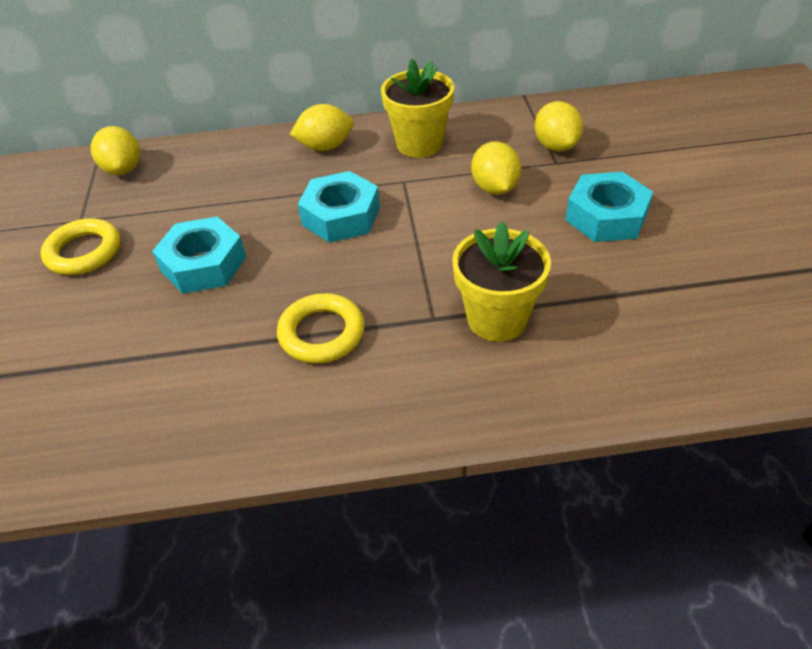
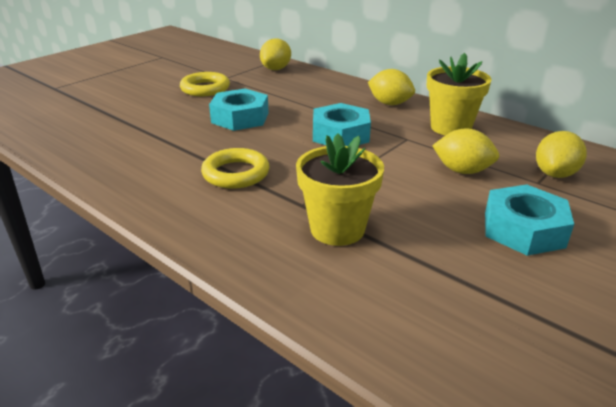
camera: 45 degrees right, 15 degrees down
(494, 188) = (462, 171): yellow lemon -> yellow lemon turned 75 degrees clockwise

